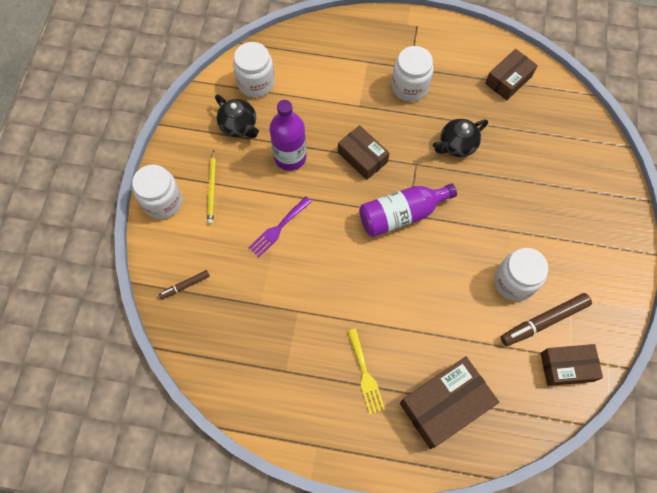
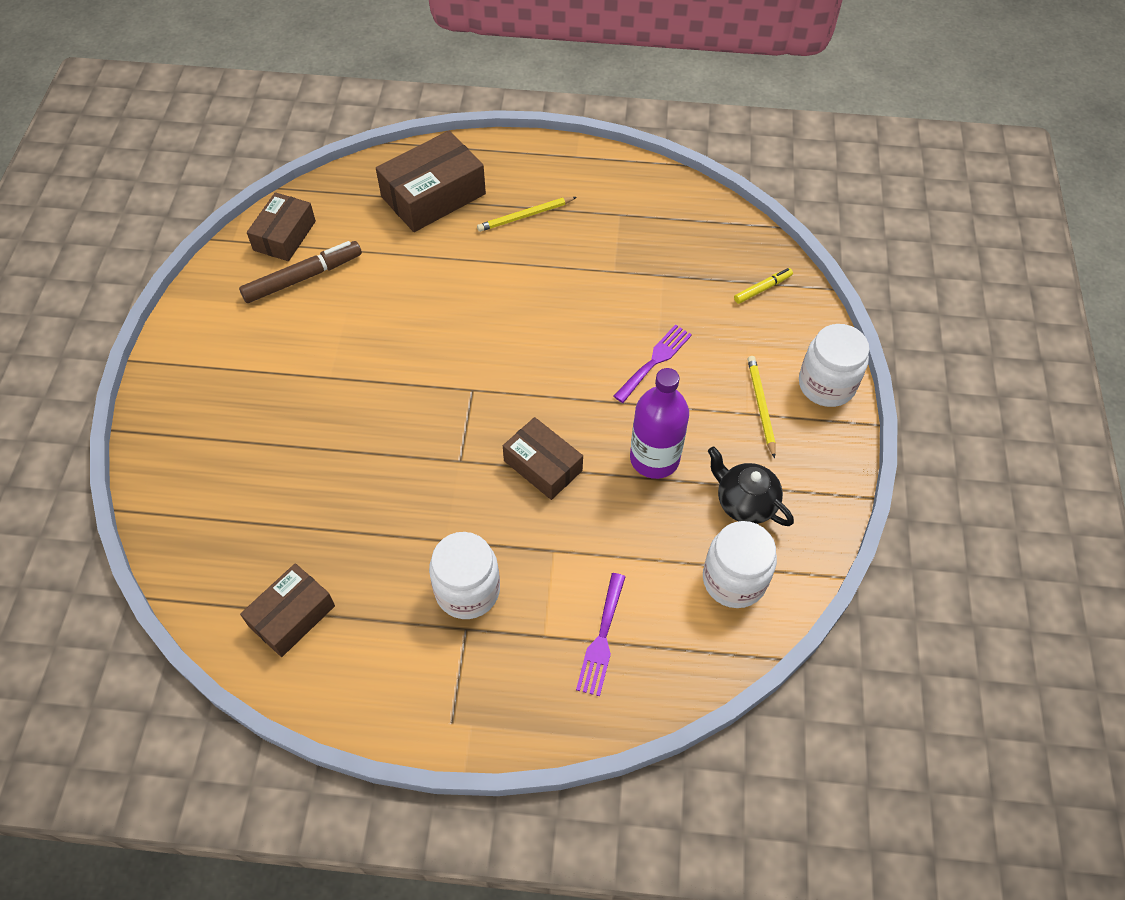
camera: 175 degrees right, 10 degrees down
(185, 285) = (762, 289): brown marker -> yellow marker
(335, 58) = (601, 639): none -> purple fork
(365, 374) = (525, 216): yellow fork -> yellow pencil
(401, 214) = (482, 388): purple bottle -> none
(457, 145) = (394, 494): black teapot -> none
(514, 282) = (333, 317): white jar -> none
(567, 367) = (284, 235): brown box -> brown box turned 60 degrees counterclockwise

